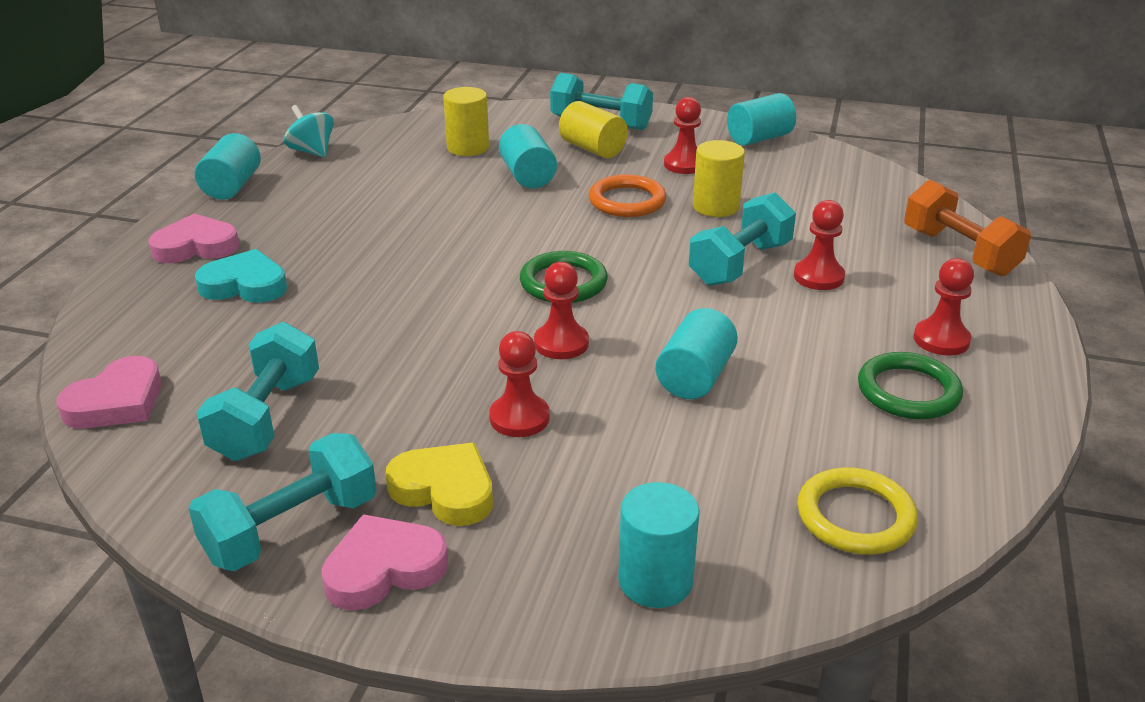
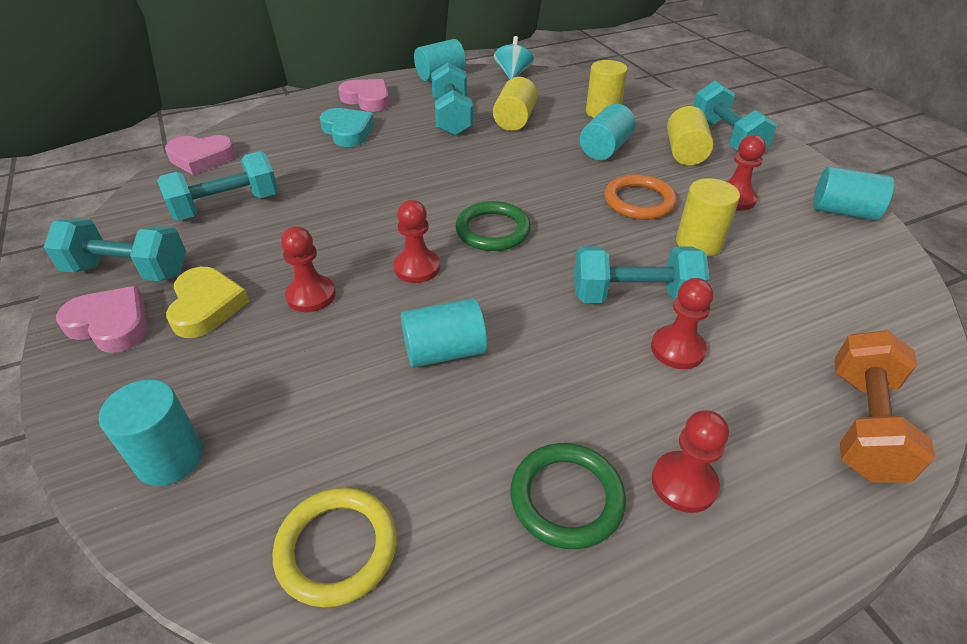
camera: 50 degrees right, 10 degrees up
(333, 218) = (452, 117): none -> turquoise dumbbell
(401, 191) = (514, 120): none -> yellow cylinder

